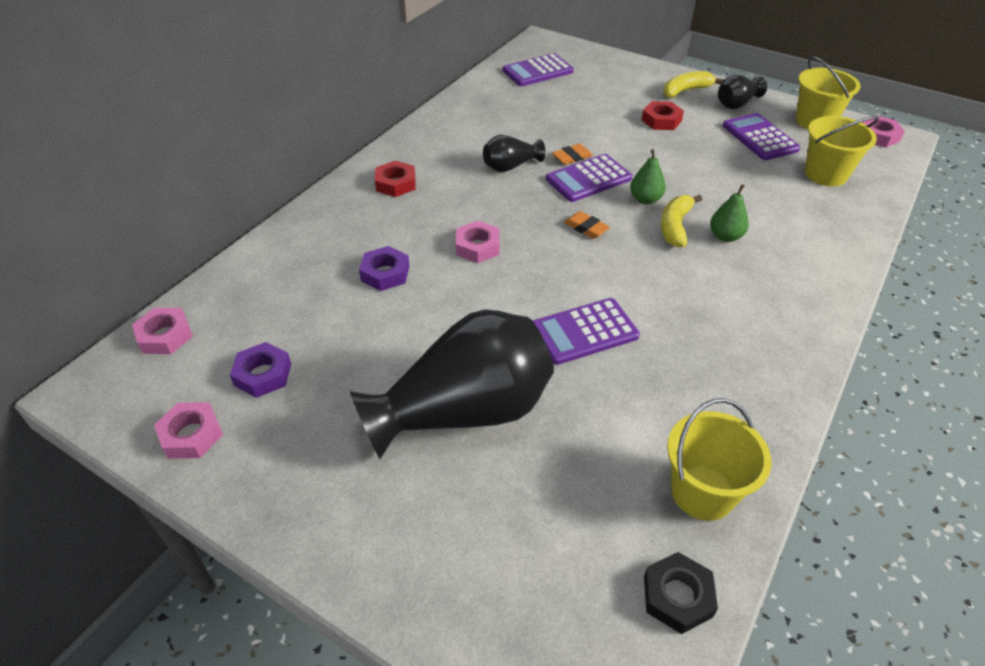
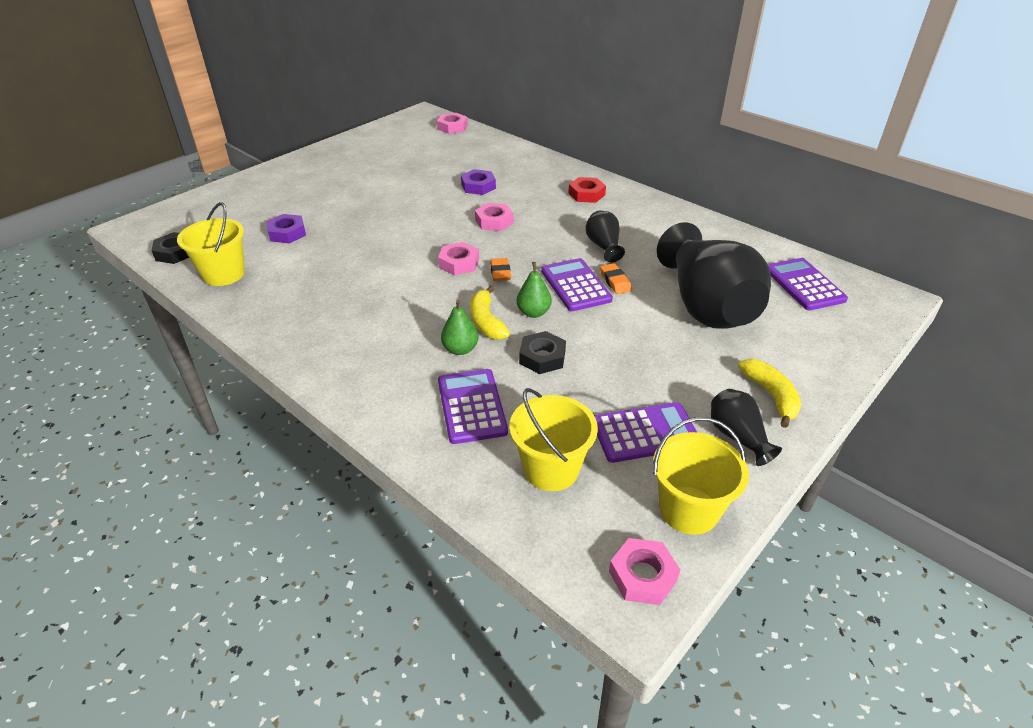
camera: 100 degrees right, 5 degrees down
(191, 435) = (377, 136): pink nut -> pink nut (459, 263)
(263, 374) = (407, 151): purple nut -> purple nut (287, 233)
(465, 412) = (341, 204): black vase -> black vase (706, 306)
(584, 331) = (381, 253): purple calculator -> purple calculator (472, 406)
(586, 228) = (500, 272): orange eraser -> orange eraser turned 60 degrees counterclockwise
(661, 120) = (689, 356): red nut -> none
(675, 226) = (486, 322): yellow banana -> yellow banana turned 135 degrees counterclockwise
(706, 189) = (542, 357): none -> black nut

